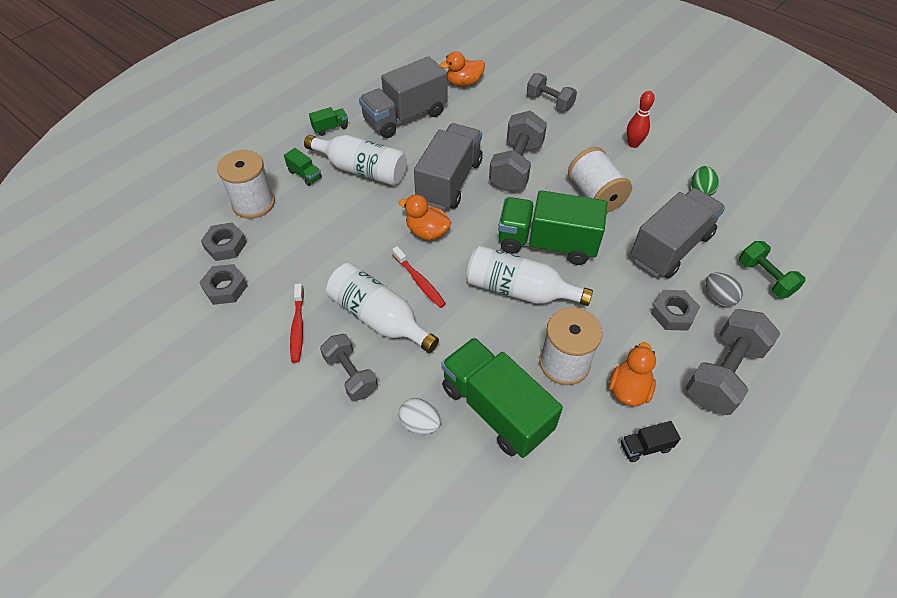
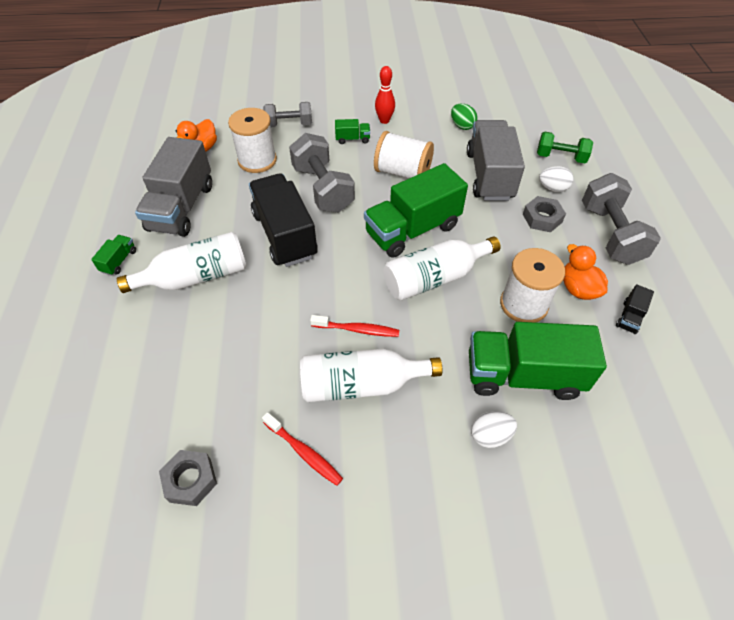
camera: 45 degrees left, 0 degrees up
(226, 245) = (140, 442): grey nut -> none
(253, 203) = (122, 382): white spool -> white spool (257, 160)
(305, 175) = (144, 319): green truck -> green truck (352, 139)
(351, 374) = (396, 449): grey dumbbell -> none
(427, 232) = (316, 287): orange duck -> none
(449, 181) = (285, 235): grey truck -> black truck
(718, 298) = (552, 188): grey egg -> white egg

